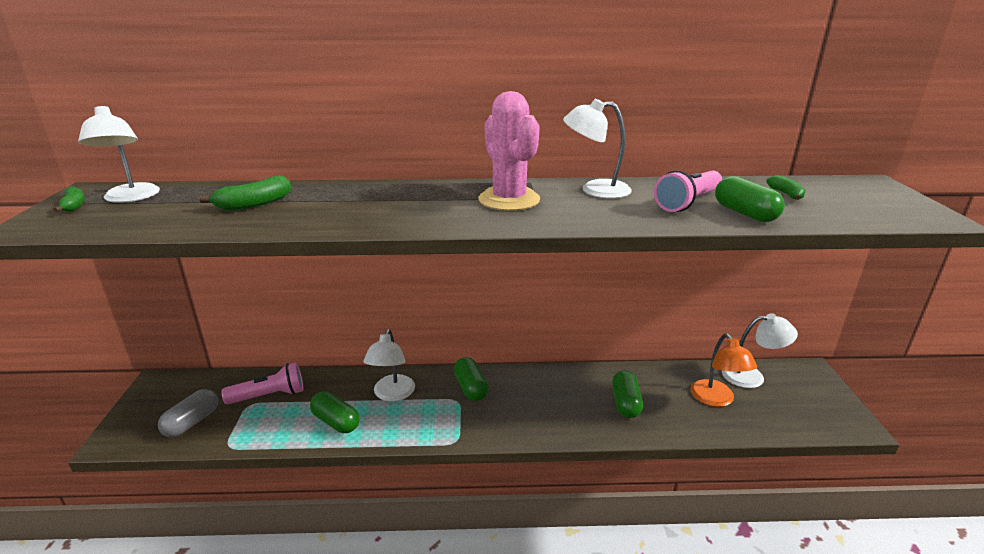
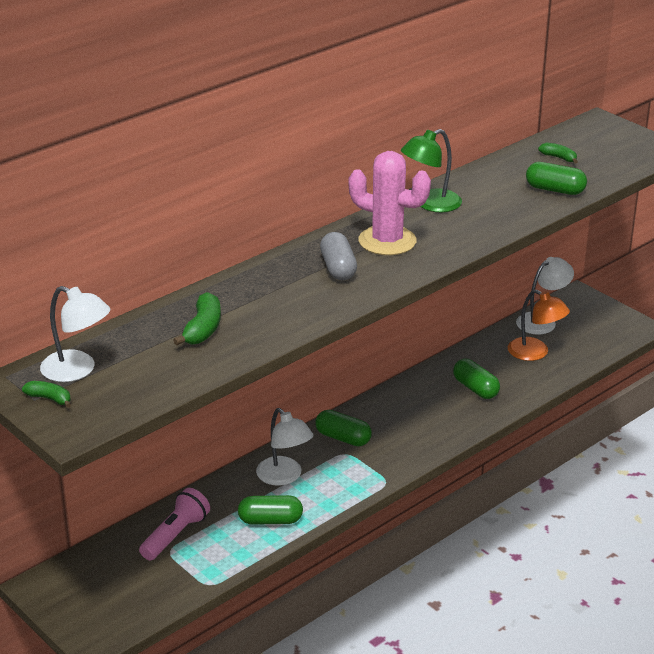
camera: 40 degrees left, 5 degrees up
(192, 422) = (143, 589): grey capsule -> grey capsule (338, 268)
(595, 189) = (430, 204): white lamp -> green lamp
(687, 202) = (509, 193): pink flashlight -> none

